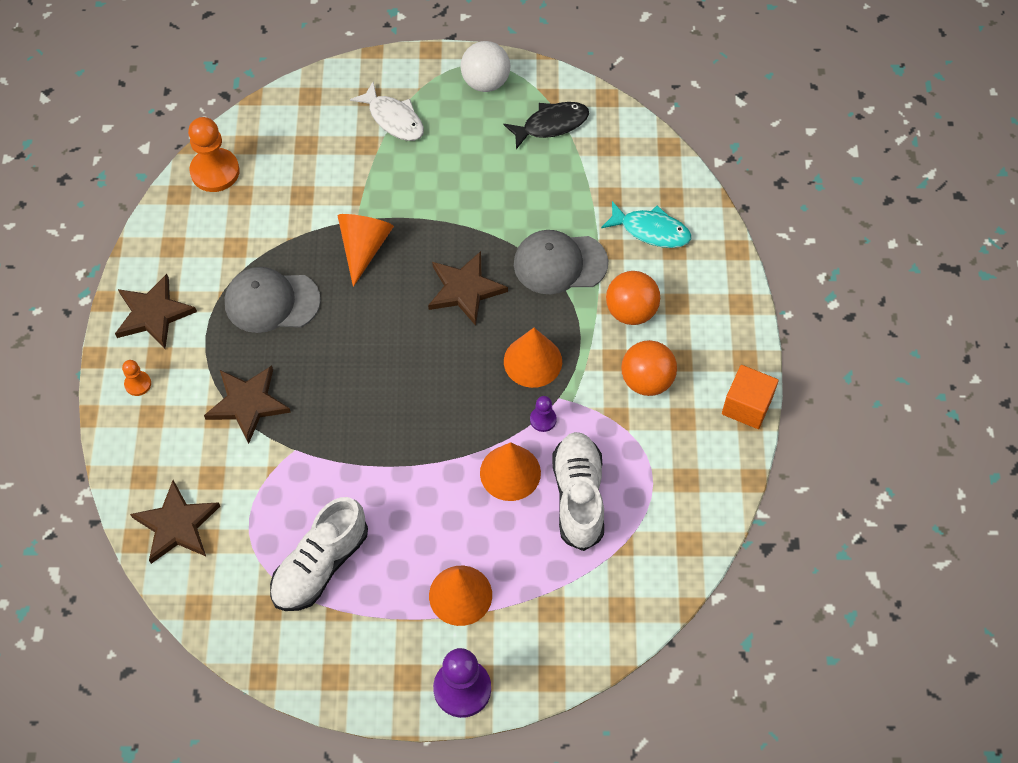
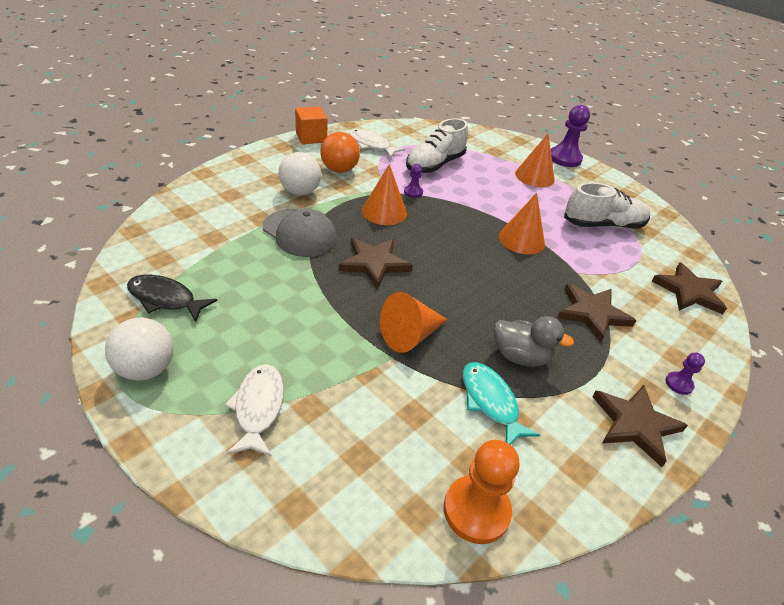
camera: 140 degrees left, 20 degrees down
(138, 384) = (679, 384): orange pawn -> purple pawn
(271, 302) = (520, 356): grey cap -> grey duck
(510, 472) = (457, 189): orange cone -> orange cone (521, 239)
(631, 311) = (300, 192): orange ball -> white ball
(651, 230) = (225, 208): turquoise fish -> turquoise fish (490, 402)
(678, 461) = (371, 145): none -> white fish

